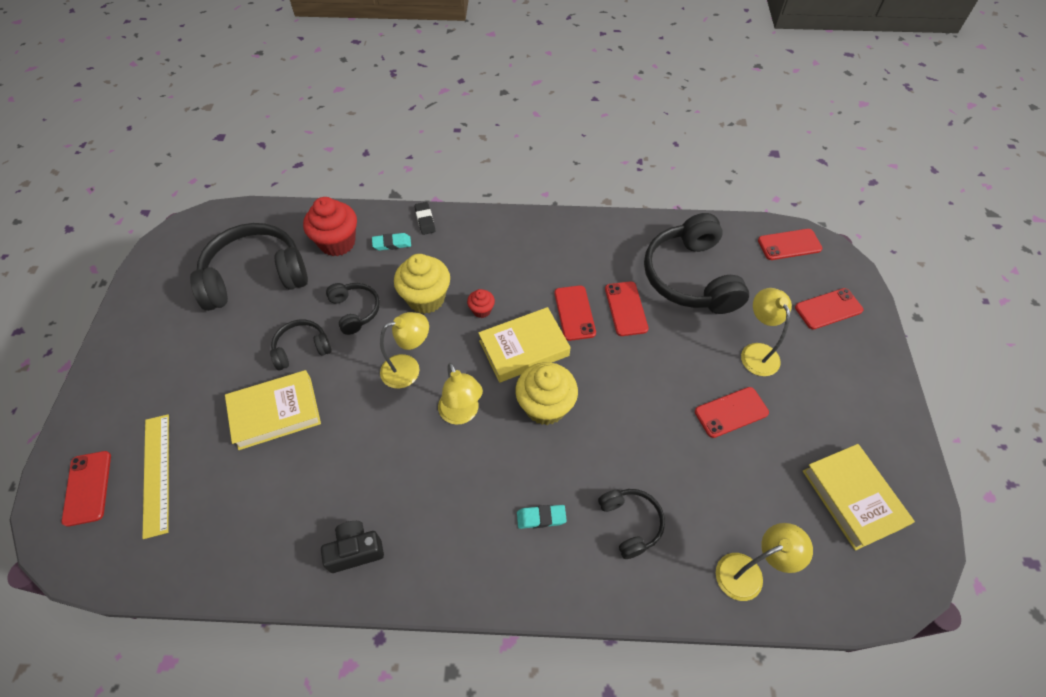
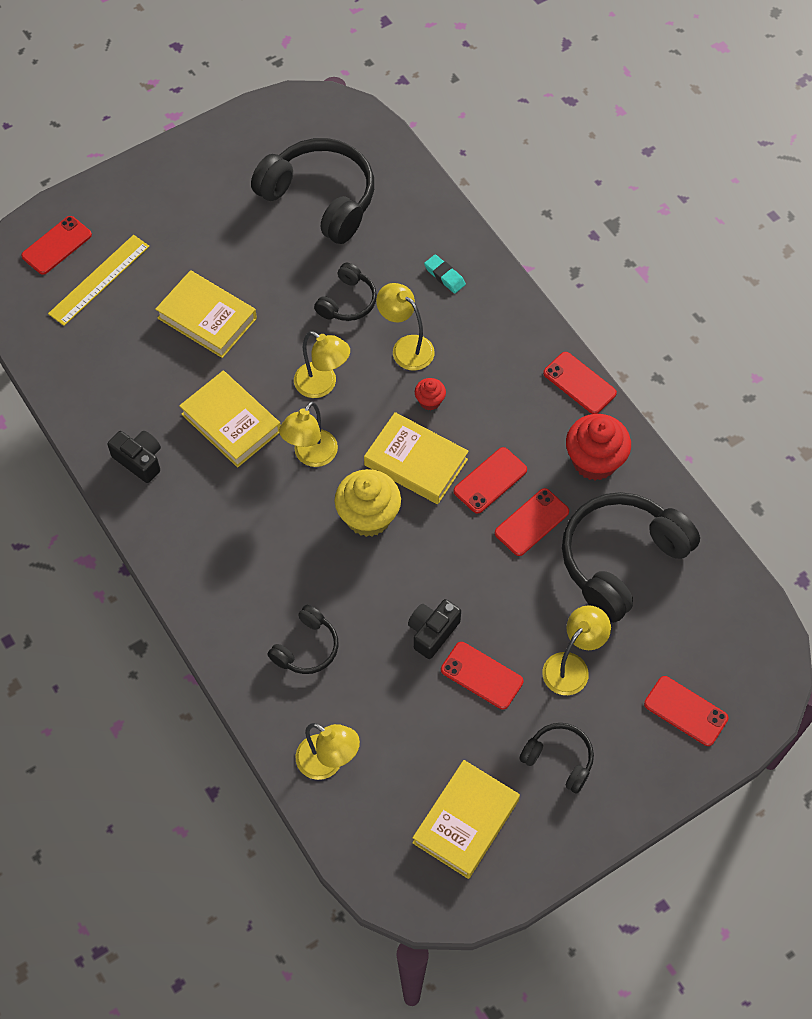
camera: 55 degrees right, 5 degrees up
(302, 349) = (278, 291): black headphones -> black headphones (559, 759)
(337, 242) = (409, 232): red cupcake -> red cupcake (594, 461)
(383, 453) = (231, 422): none -> yellow book
(425, 220) = (496, 283): black eraser -> none
(426, 298) = (406, 347): yellow cupcake -> yellow lamp
(541, 518) = (261, 576): turquoise eraser -> none
(674, 423) = (432, 632): none -> black camera
(789, 244) = (749, 634): red phone -> red phone (579, 383)

